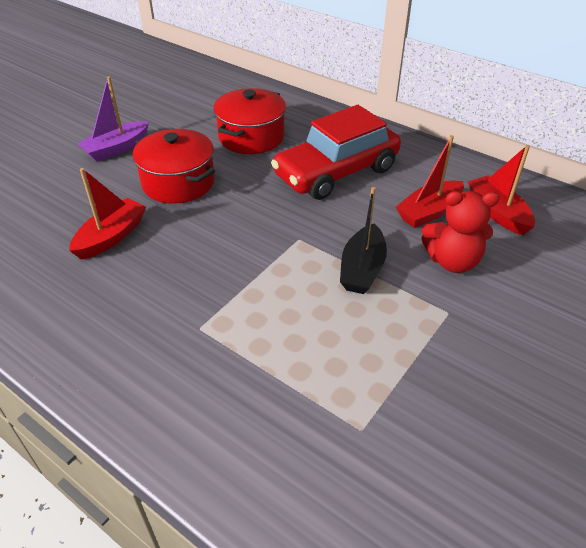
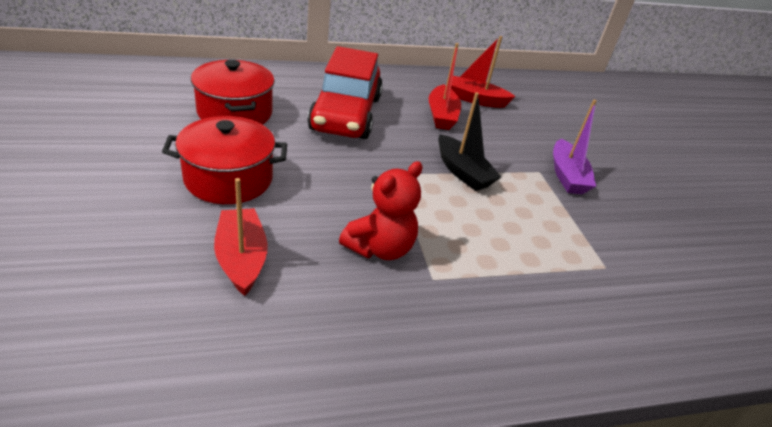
camera: 55 degrees left, 5 degrees down
(116, 149) = (104, 177): purple boat -> purple boat (567, 176)
(452, 261) = (497, 140): red teddy bear -> red teddy bear (380, 248)

